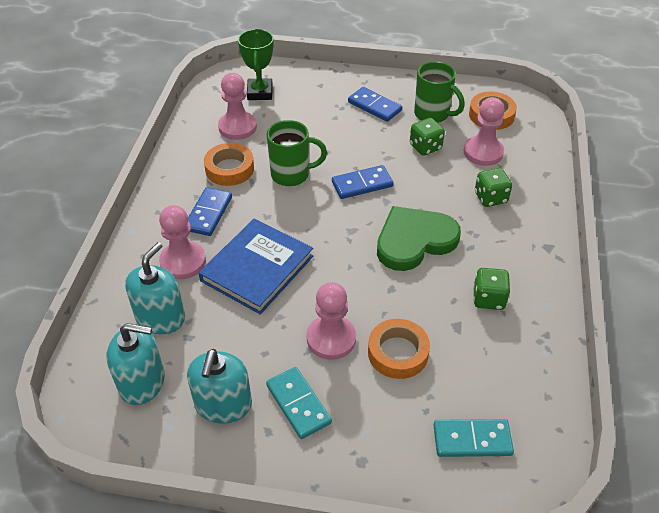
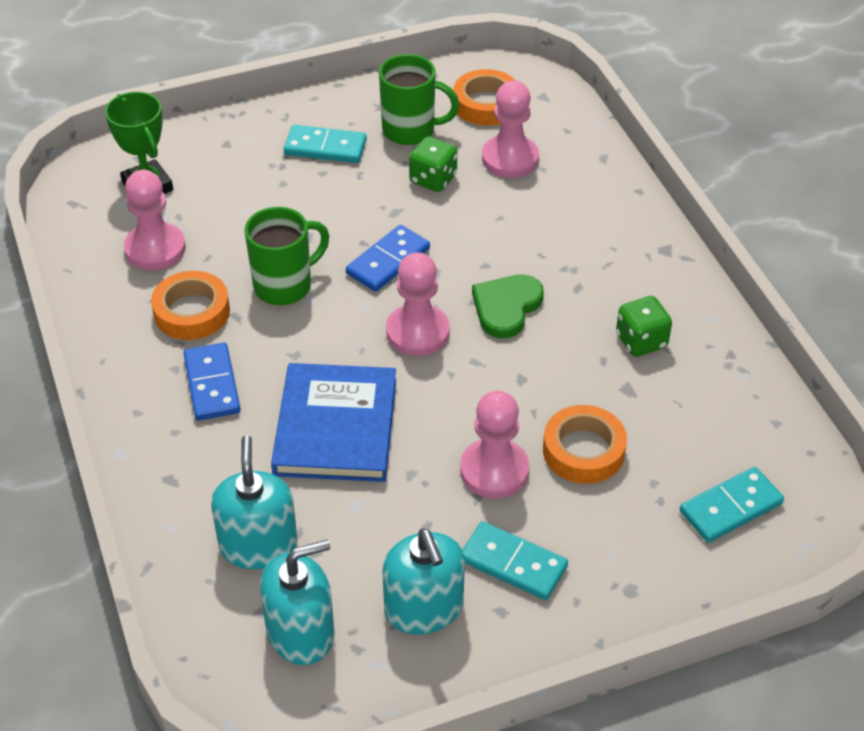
camera: 30 degrees left, 0 degrees up
(183, 262) = (229, 462): pink pawn -> pink pawn (417, 332)
(374, 106) = (325, 147): blue domino -> turquoise domino
(414, 240) = (506, 307): green heart -> green heart, size x0.66
(490, 198) = (559, 215): green dice -> none

